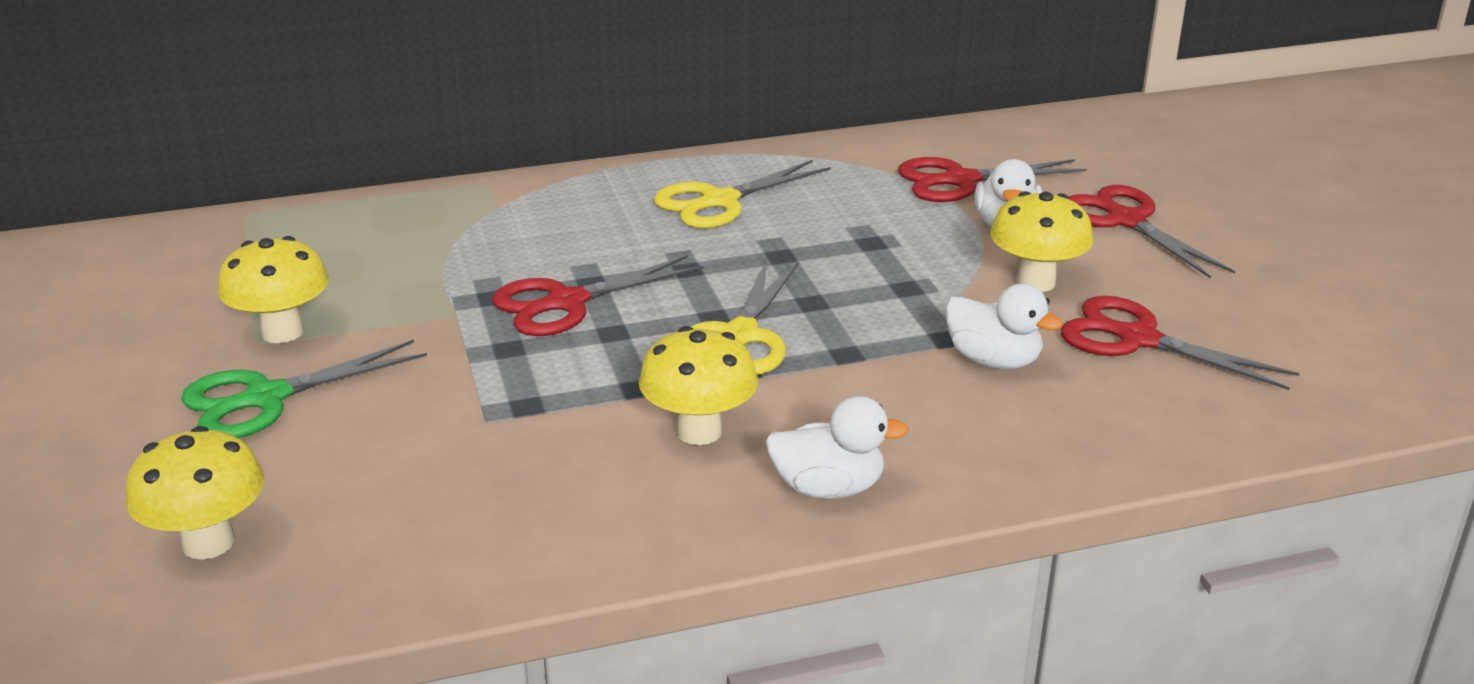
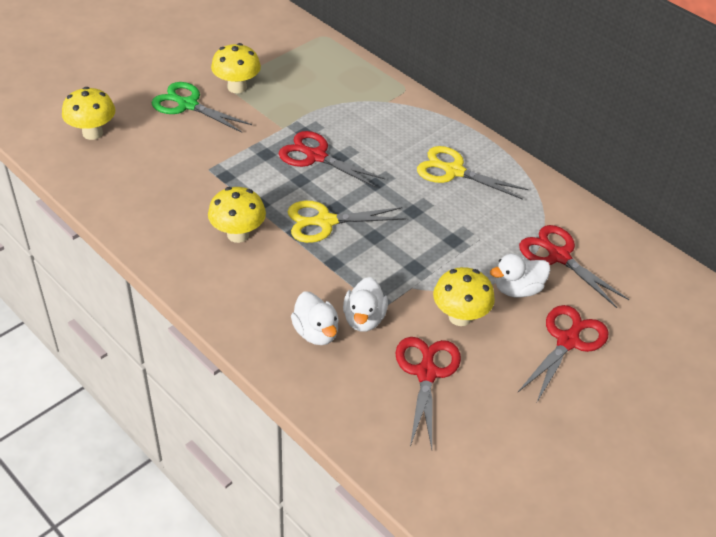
camera: 60 degrees right, 15 degrees up
(828, 488) = (218, 289): white duck -> white duck (316, 332)

